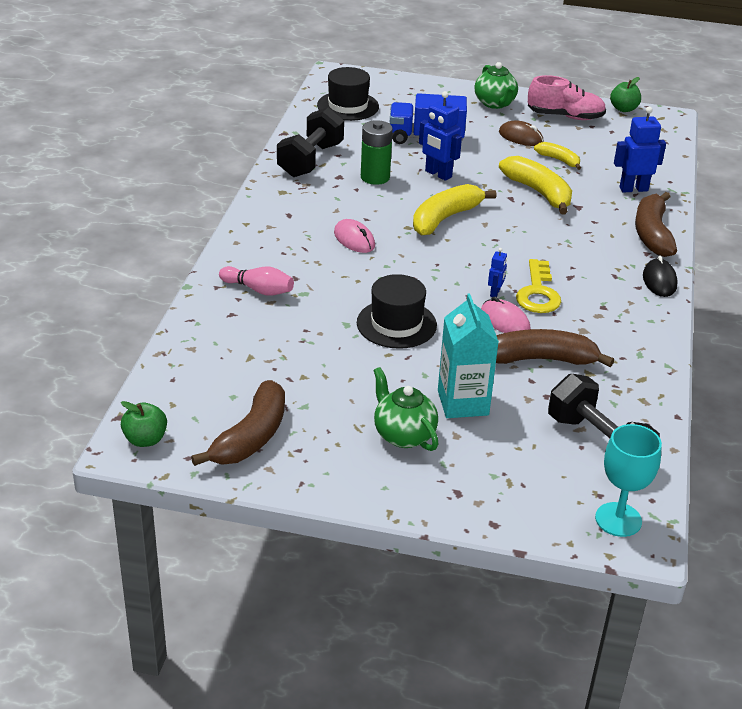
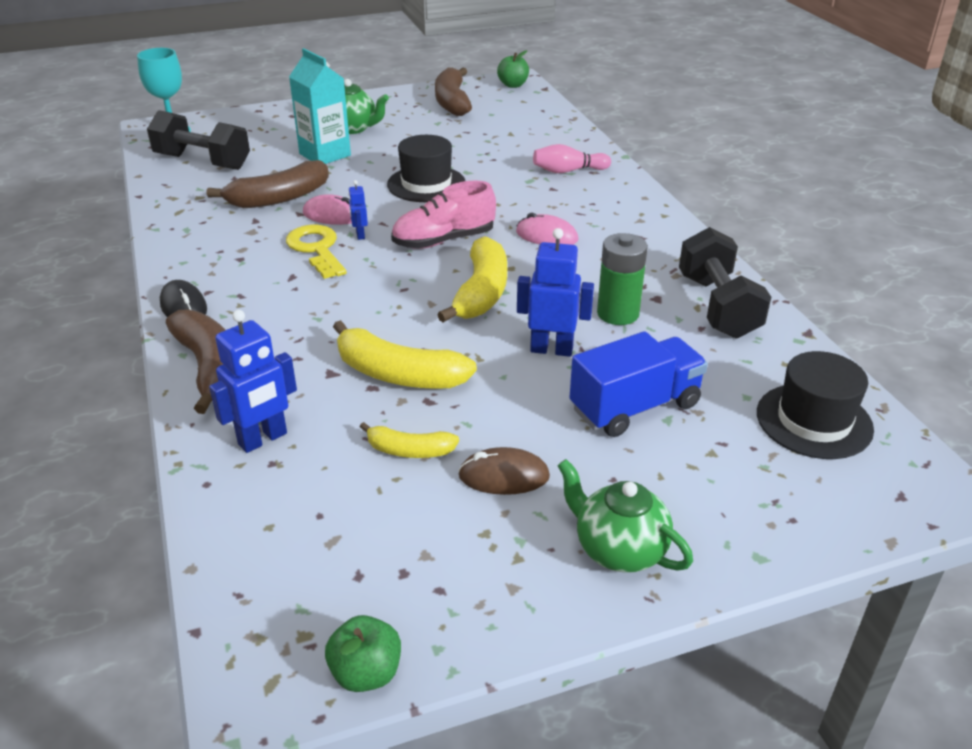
camera: 150 degrees right, 0 degrees up
(565, 116) = (468, 577): pink shoe -> pink shoe (444, 240)

